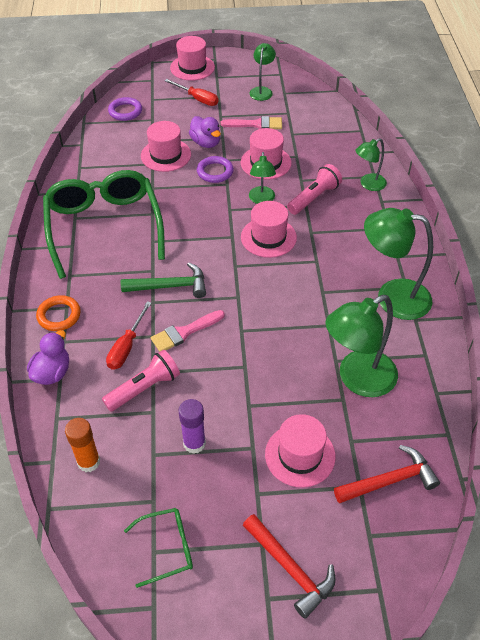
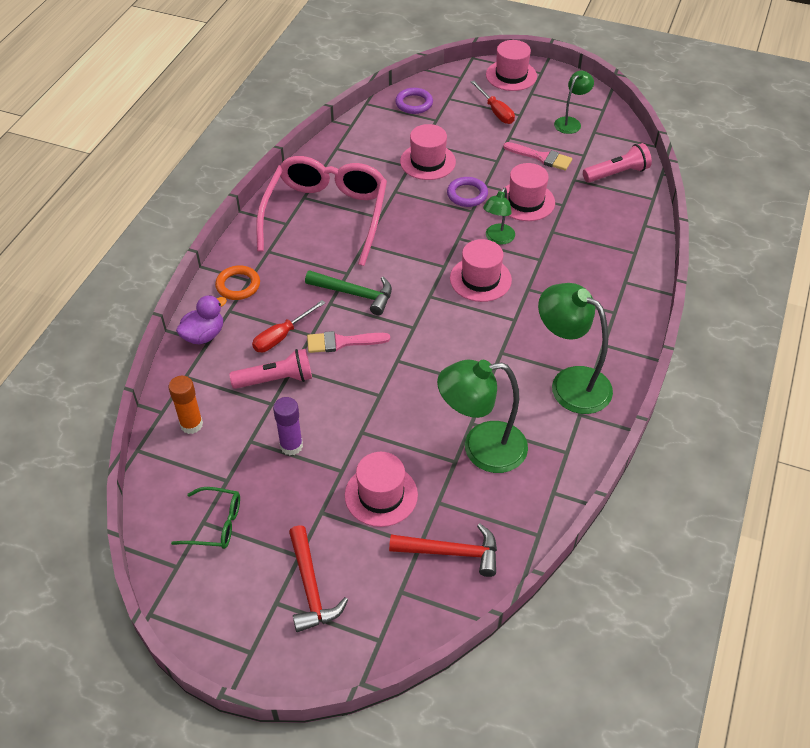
camera: 25 degrees right, 0 degrees up
(104, 227) = (326, 215): green glasses -> pink glasses
(206, 143) = (476, 161): purple duck -> none
(314, 198) = (554, 254): pink flashlight -> pink flashlight (617, 173)
(368, 184) = (622, 259): green lamp -> none

